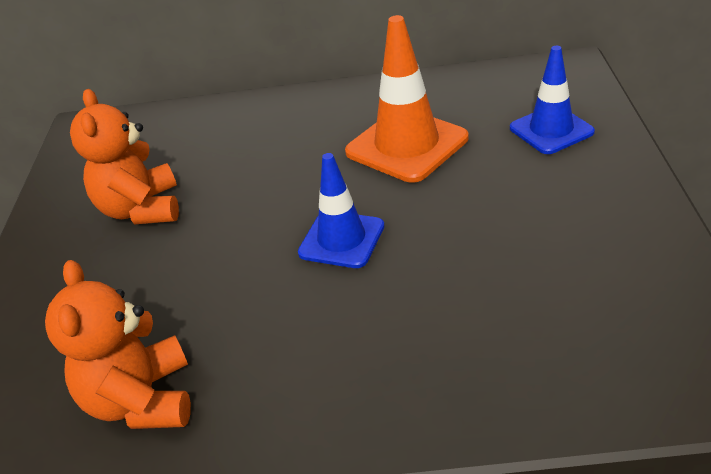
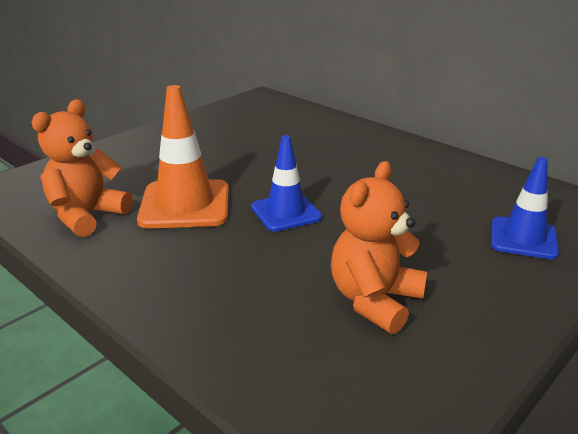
camera: 40 degrees right, 10 degrees down
(141, 209) = (223, 143): orange teddy bear -> orange teddy bear (374, 300)
(407, 145) = (407, 191): orange traffic cone -> orange traffic cone (185, 205)

